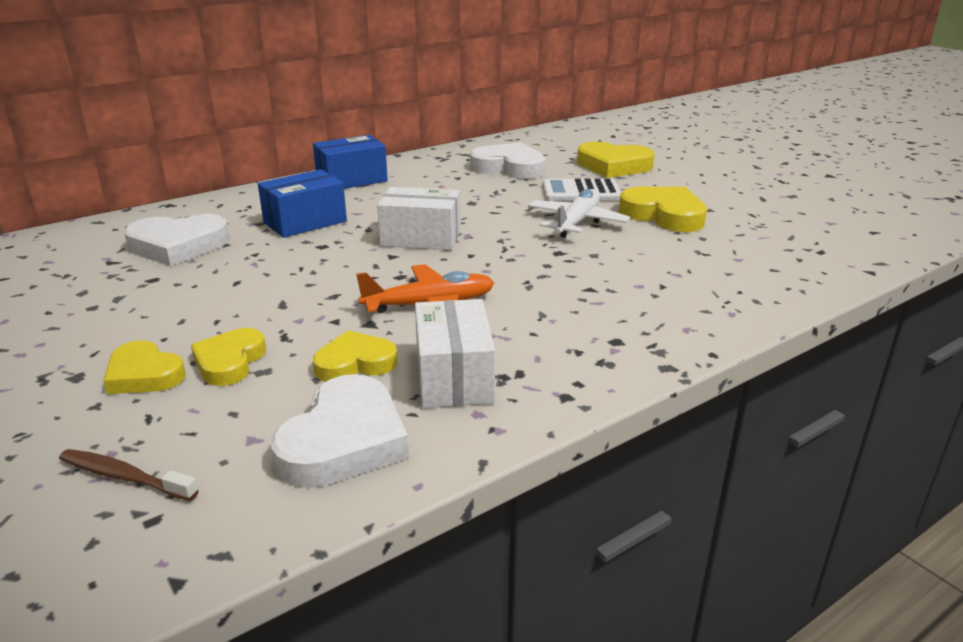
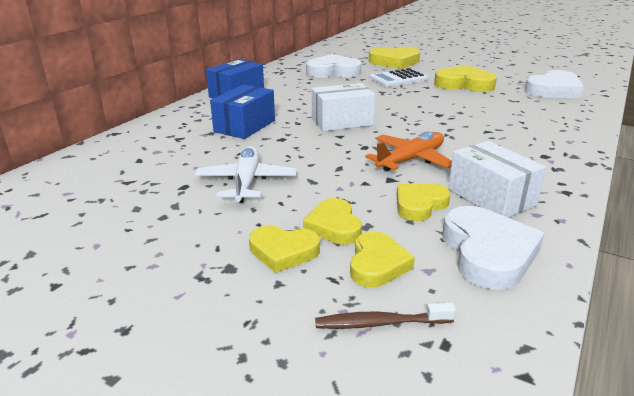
camera: 25 degrees left, 0 degrees up
(178, 246) = (169, 159): white heart -> white heart (553, 90)
(211, 416) = (377, 264): none -> yellow heart
(577, 222) = (423, 96): white plane -> white plane (246, 182)

